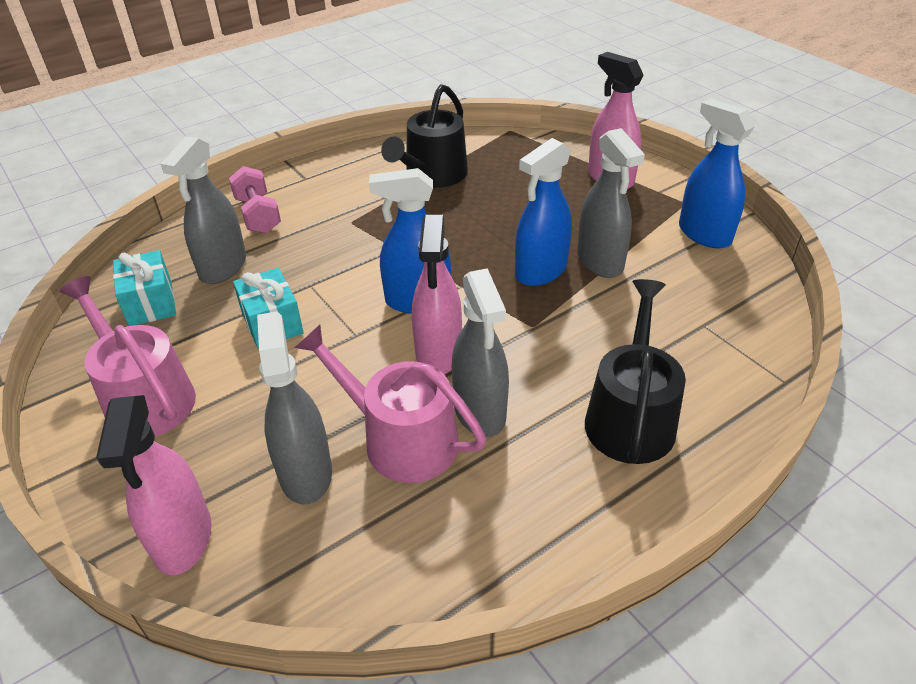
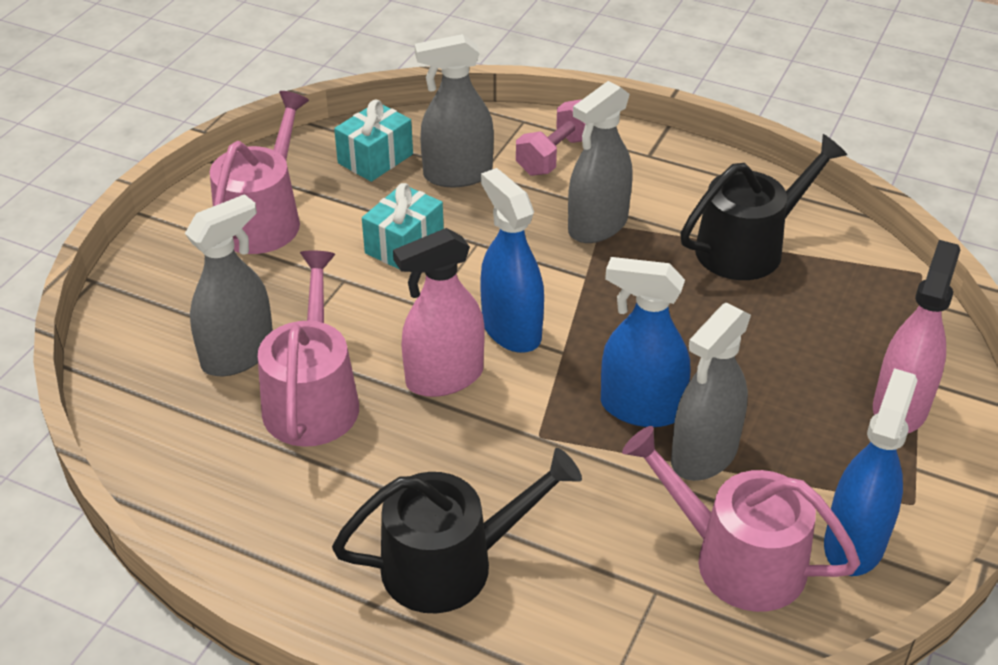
camera: 60 degrees right, 0 degrees up
(183, 538) = (136, 317): pink spray bottle -> none
(432, 175) = (748, 247): black watering can -> black watering can turned 150 degrees clockwise
(480, 411) = (383, 440): grey spray bottle -> grey spray bottle (597, 226)
(694, 282) = (737, 559): none -> pink watering can

